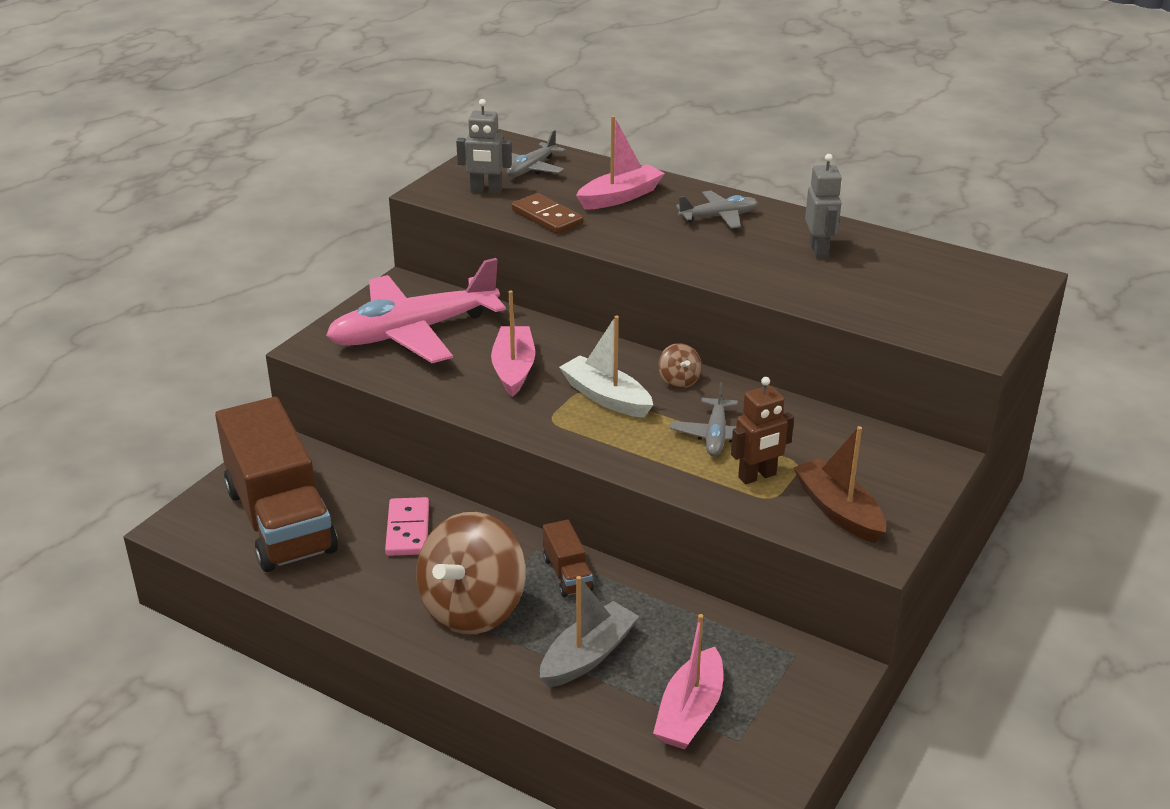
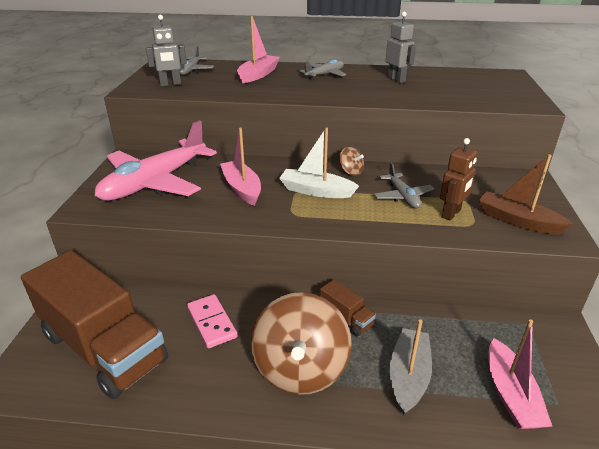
camera: 25 degrees left, 0 degrees up
(547, 217) = (222, 90): brown domino -> none

